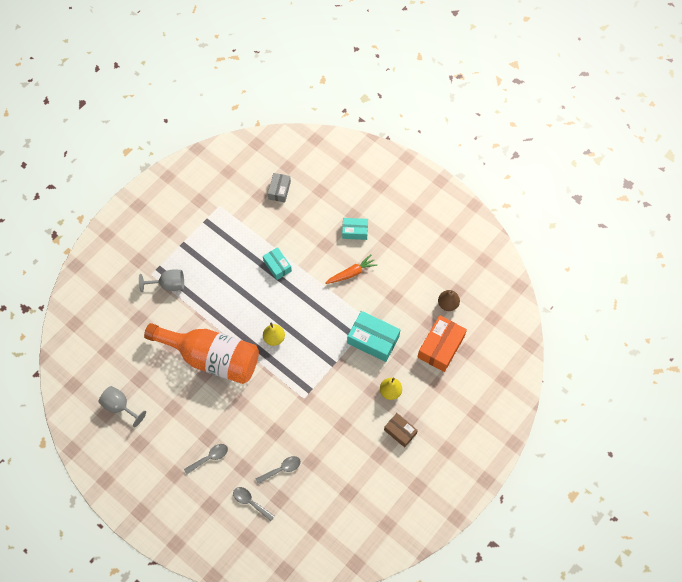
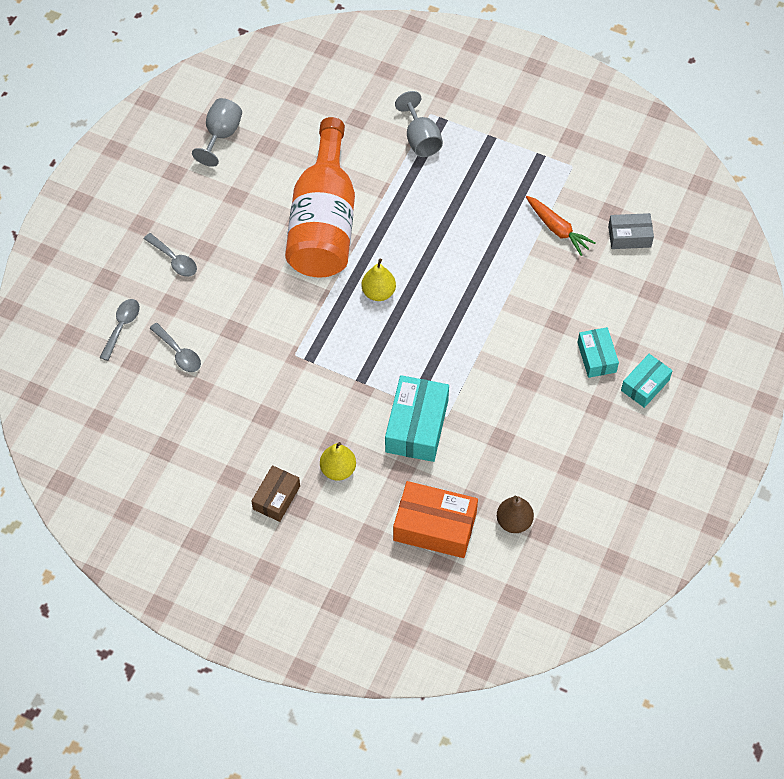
camera: 75 degrees right, 5 degrees down
(277, 266) = (498, 266): turquoise box -> turquoise box (645, 385)
(351, 273) = (521, 370): orange carrot -> orange carrot (557, 229)

